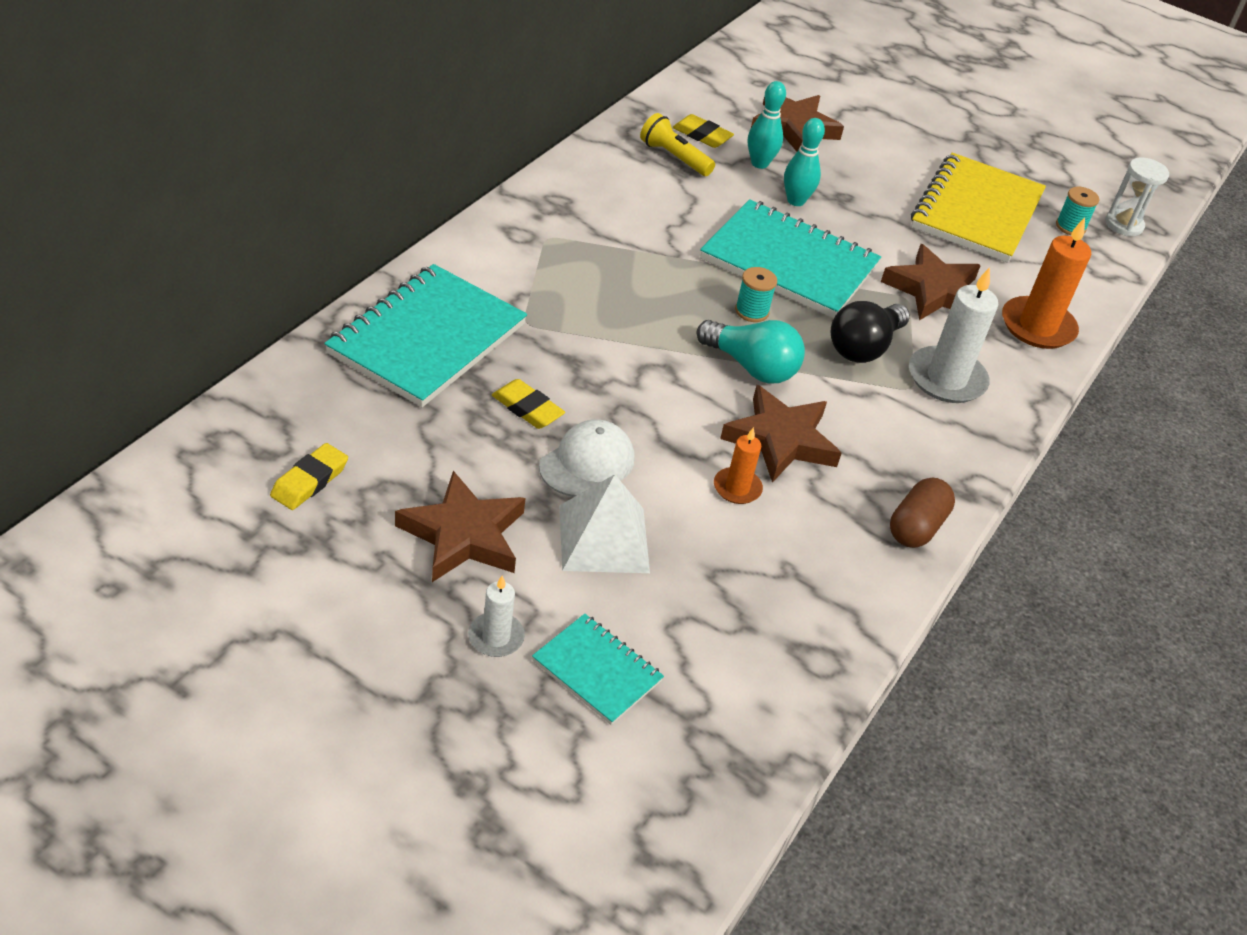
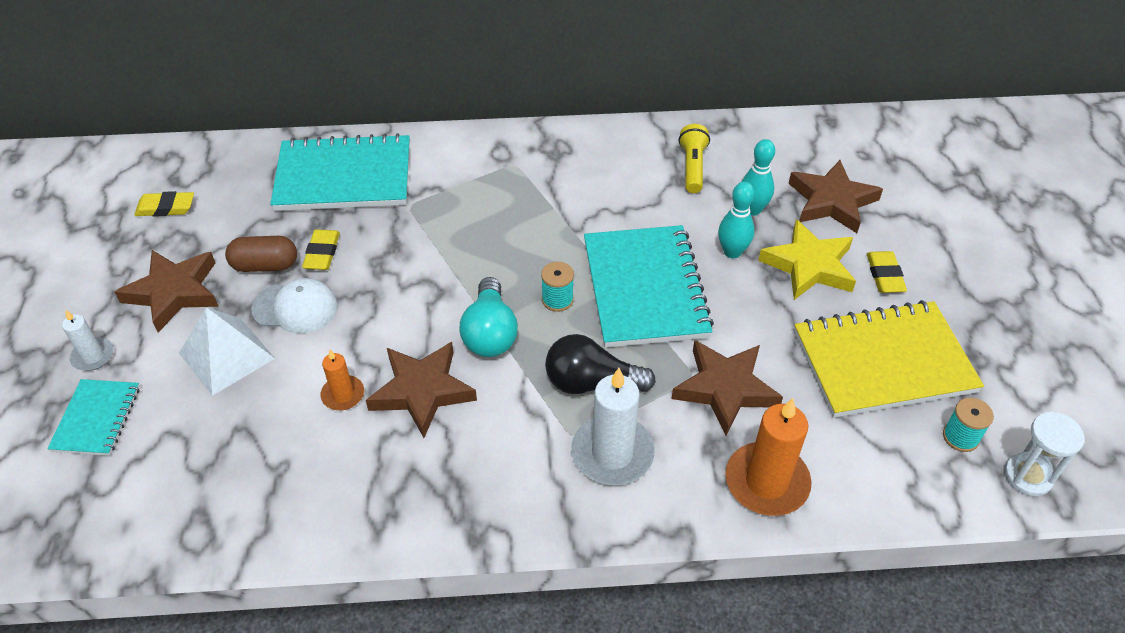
camera: 60 degrees right, 5 degrees up
(702, 135) = (742, 165): yellow eraser -> yellow eraser (884, 275)
(850, 179) = (809, 265): none -> yellow star
(916, 527) = (399, 522): brown capsule -> brown capsule (265, 265)

